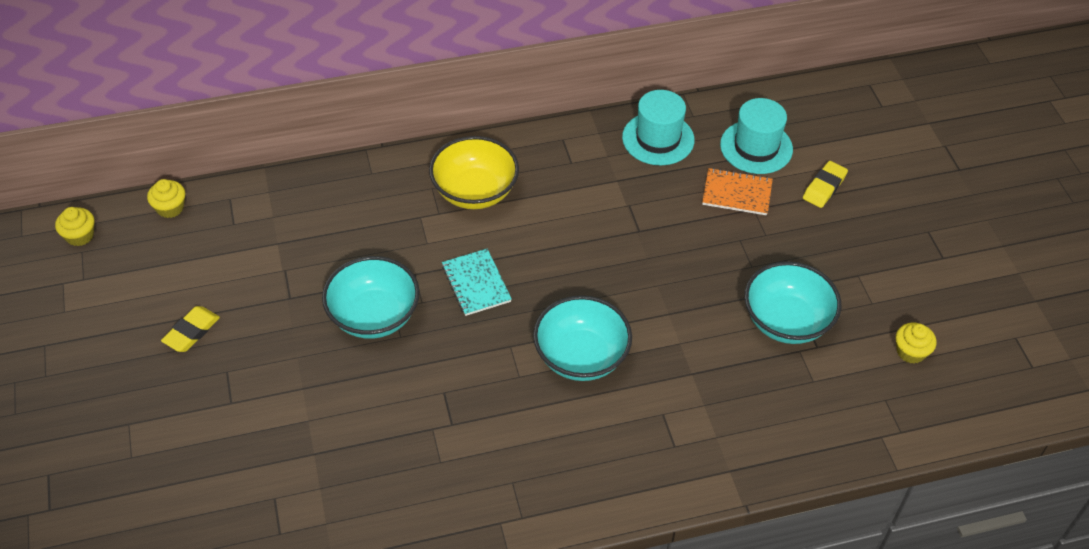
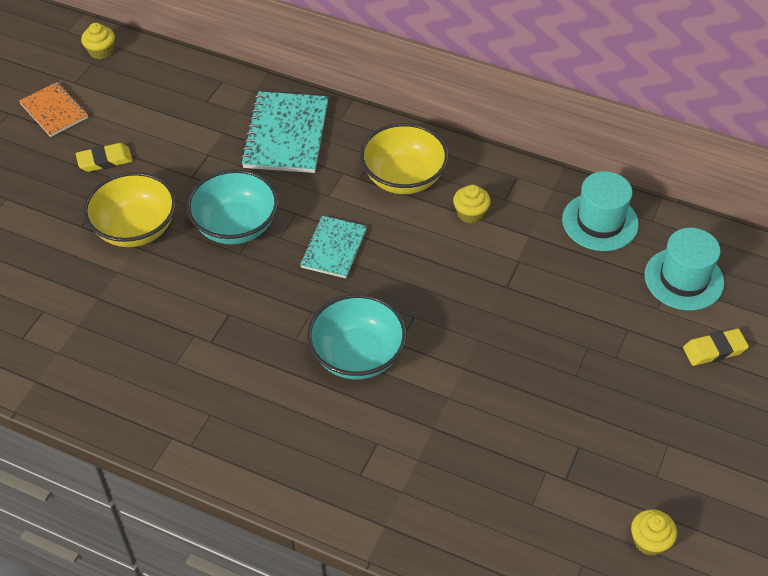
camera: 40 degrees right, 0 degrees up
(170, 208) = (176, 65): yellow cupcake -> yellow cupcake (470, 213)
(285, 373) = (135, 229): none -> yellow bowl
(338, 213) = (286, 135): none -> turquoise notebook
(737, 193) = (625, 307): orange notebook -> orange notebook (54, 111)
(786, 321) = (559, 440): turquoise bowl -> none

